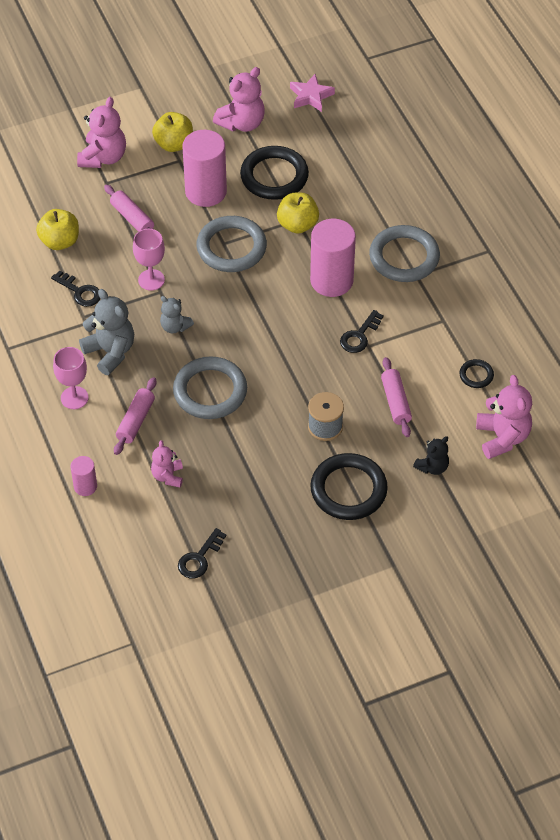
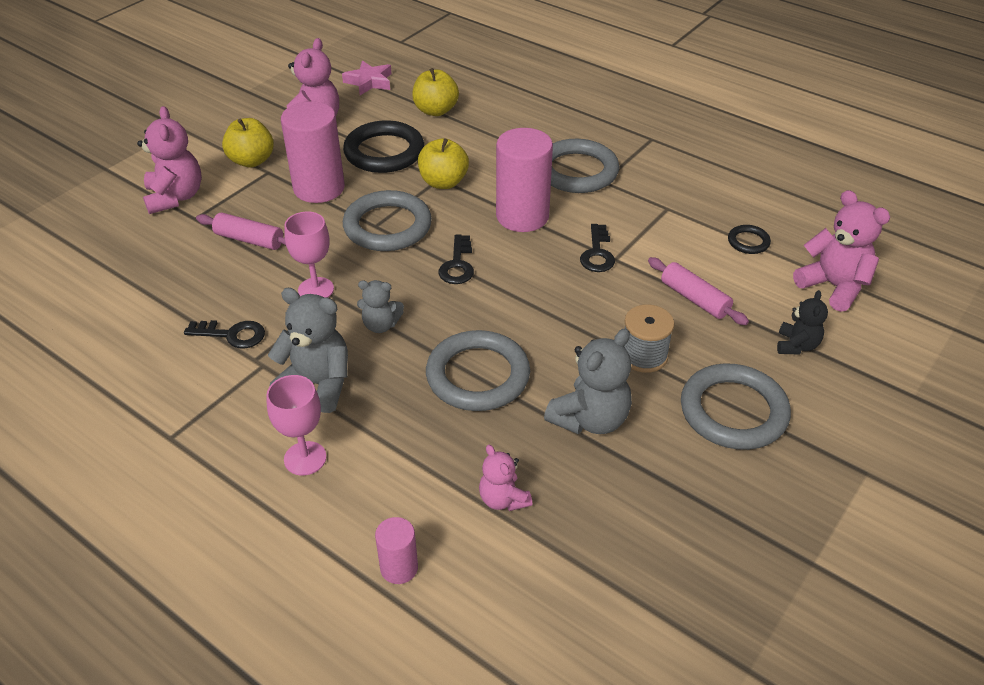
camera: 30 degrees left, 10 degrees down
(60, 241) = (171, 293): yellow apple -> yellow apple (436, 110)
(136, 421) = (409, 450): pink rolling pin -> none
(199, 558) = (631, 588): black key -> black key (457, 265)
(256, 452) = (590, 419): none -> grey teddy bear
(348, 490) = (733, 411): black ring -> grey ring

